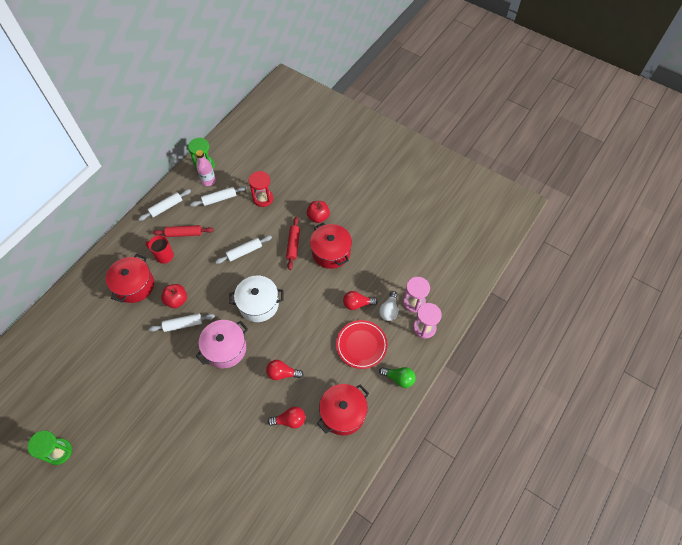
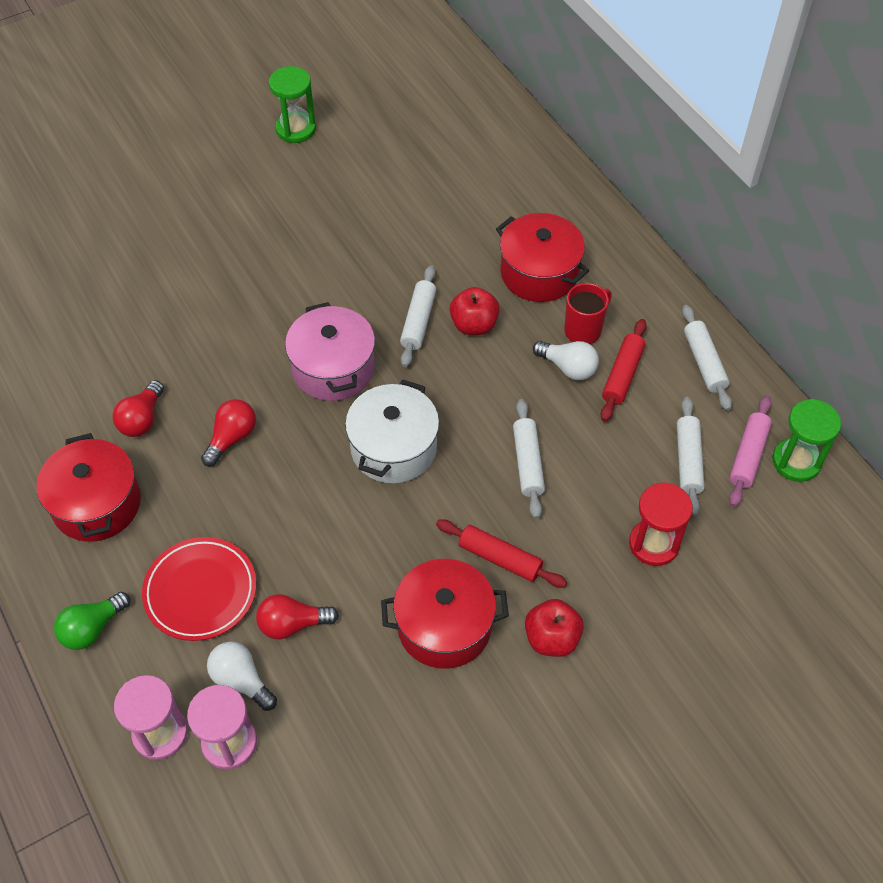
camera: 115 degrees right, 5 degrees down
(188, 254) = (568, 367): none -> white light bulb
(208, 181) = (748, 456): pink bottle -> pink rolling pin
(357, 304) = (292, 624): red light bulb -> red light bulb turned 120 degrees counterclockwise

